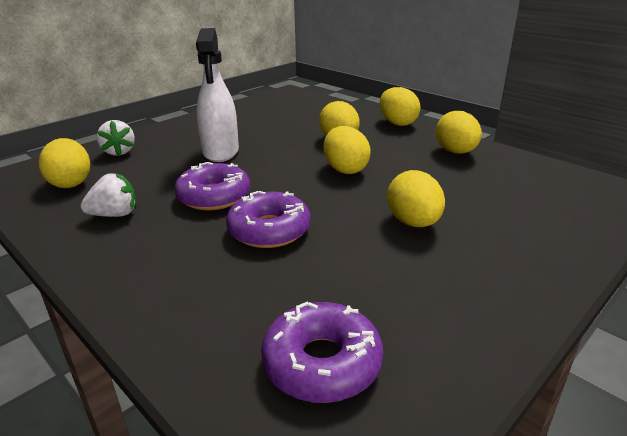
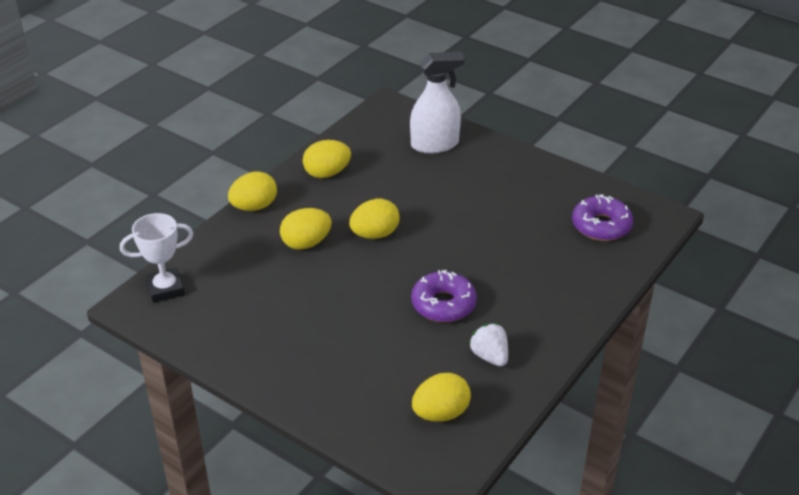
camera: 100 degrees left, 10 degrees up
(119, 152) = (359, 405): white strawberry -> none
(221, 152) = (347, 322): white spray bottle -> white spray bottle (435, 144)
(269, 230) = (487, 263): purple donut -> none
(299, 99) = (165, 289): none -> white trophy
(413, 223) = (456, 197): yellow egg -> none

